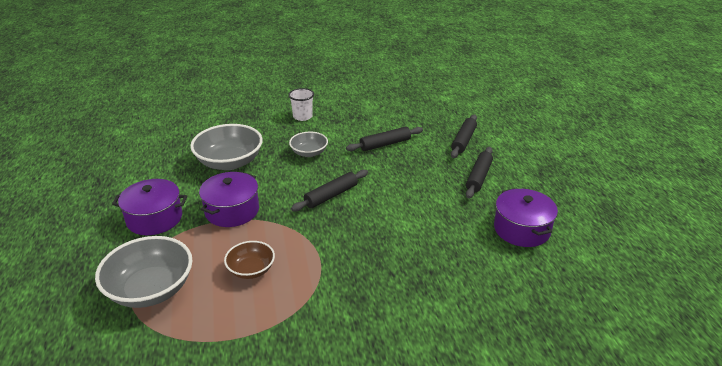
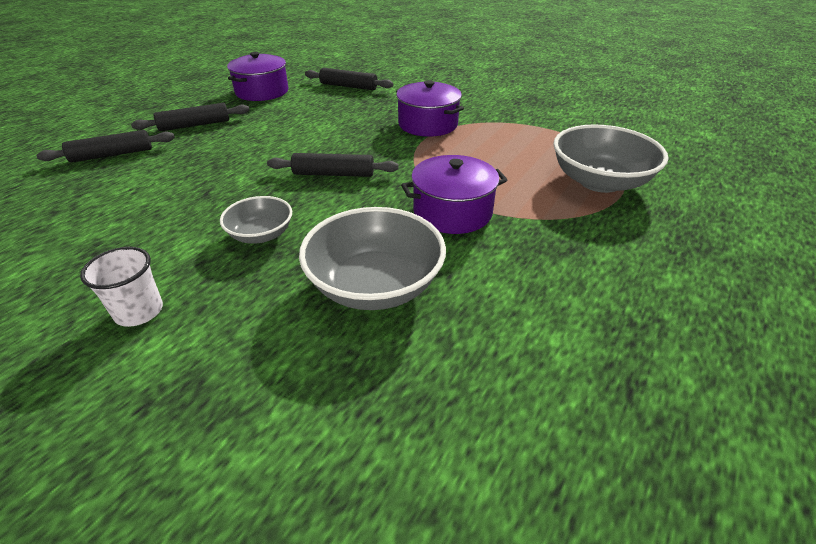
camera: 135 degrees left, 5 degrees up
(154, 218) = (557, 252): purple pot -> purple pot (428, 124)
(251, 270) = (491, 155): brown bowl -> none
(385, 144) = (172, 194): black rolling pin -> black rolling pin (348, 86)

